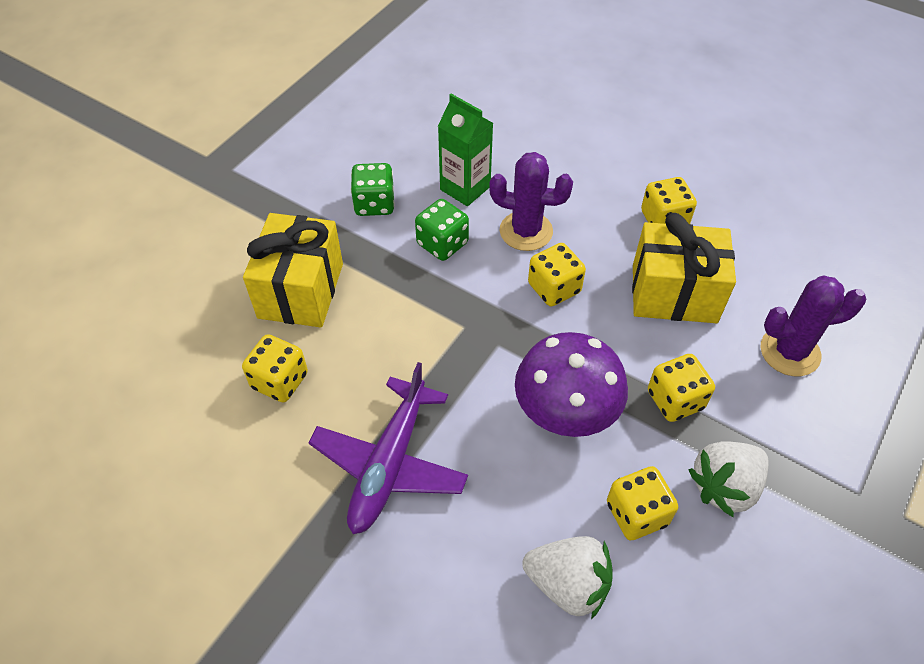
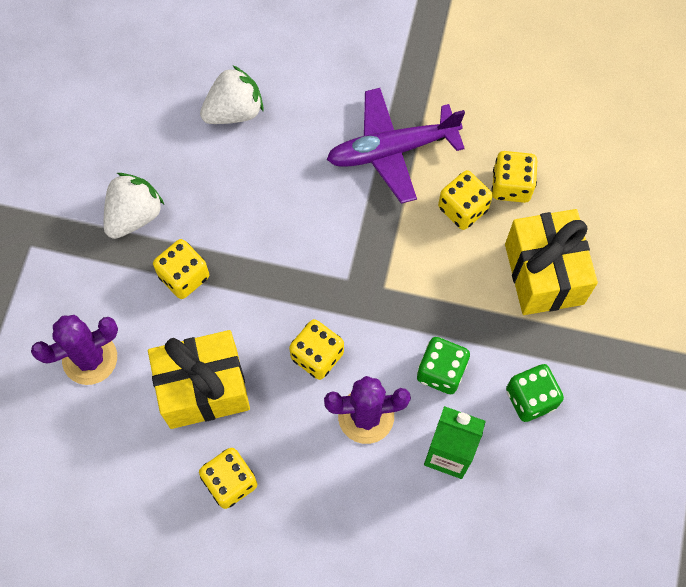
camera: 160 degrees right, 15 degrees up
(389, 464) = (392, 150): purple plane -> purple plane turned 105 degrees counterclockwise
(565, 414) = (271, 234): purple mushroom -> none
(568, 584) = (234, 111): white strawberry -> white strawberry turned 150 degrees clockwise
(636, 514) = (197, 173): yellow dice -> yellow dice (463, 209)

